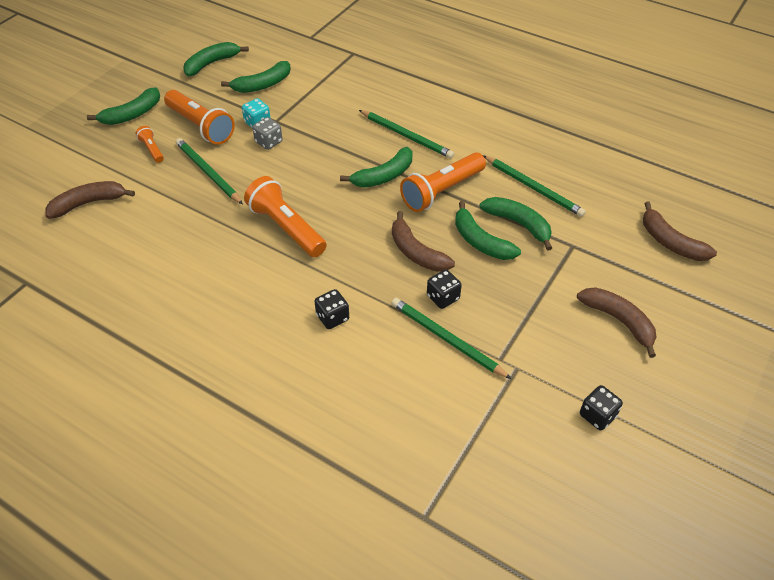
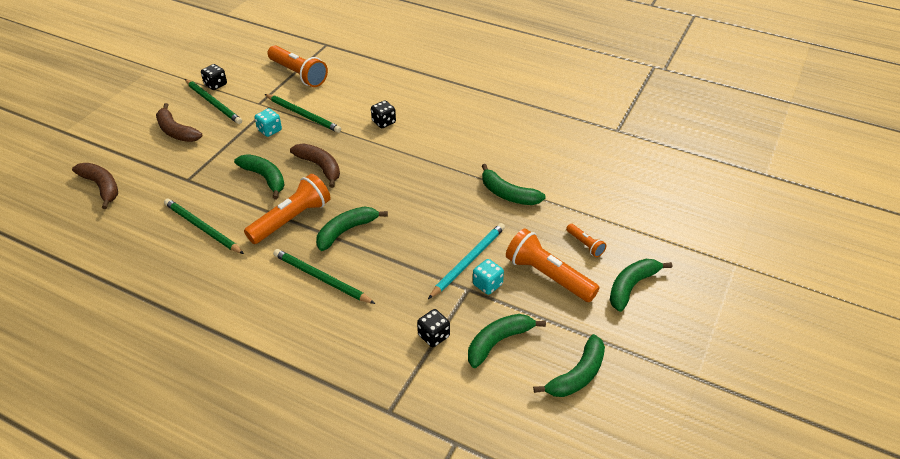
camera: 175 degrees right, 5 degrees down
(88, 203) = (611, 189): brown banana -> none
(208, 172) = (518, 224): green pencil -> green pencil (213, 103)
(268, 142) = (468, 261): grey dice -> turquoise pencil
(286, 228) = (430, 179): orange flashlight -> orange flashlight (298, 74)
(443, 297) = (302, 138): black dice -> black dice (433, 336)
(489, 314) = (269, 130): none -> turquoise dice
(518, 224) = (228, 194): green banana -> green banana (508, 194)

